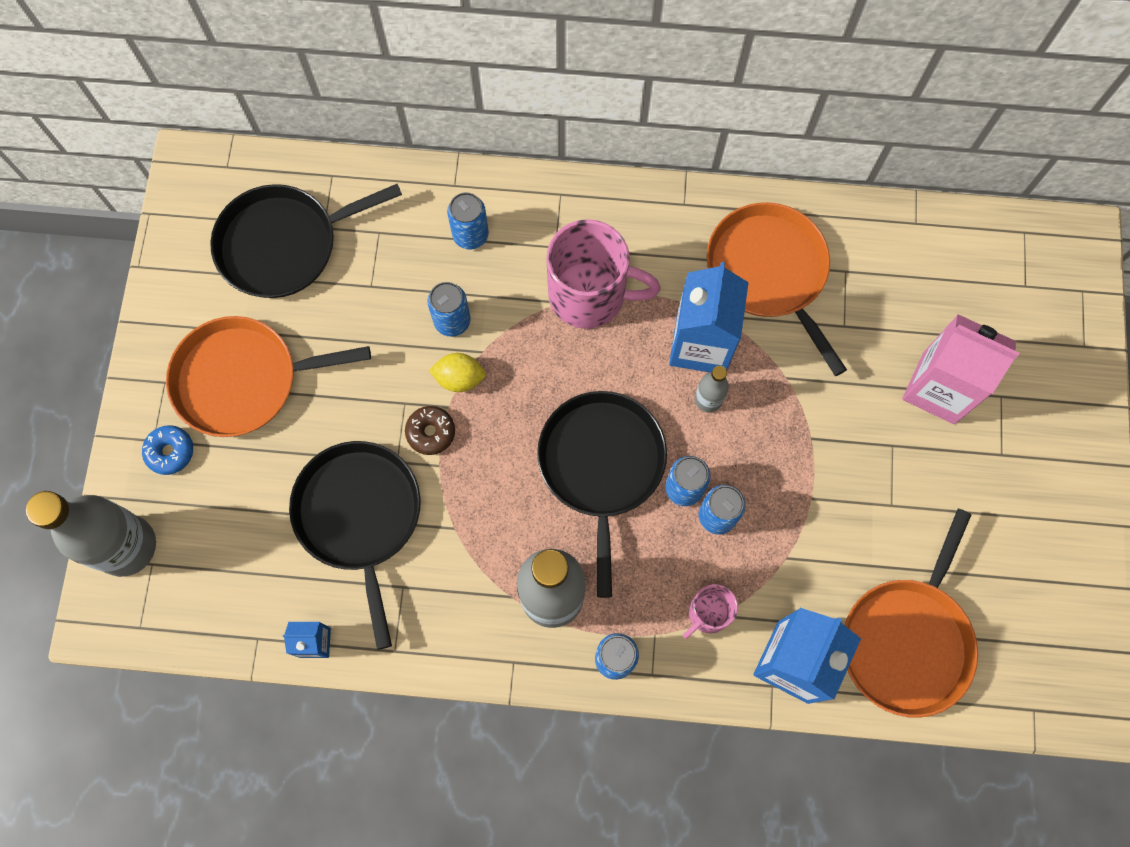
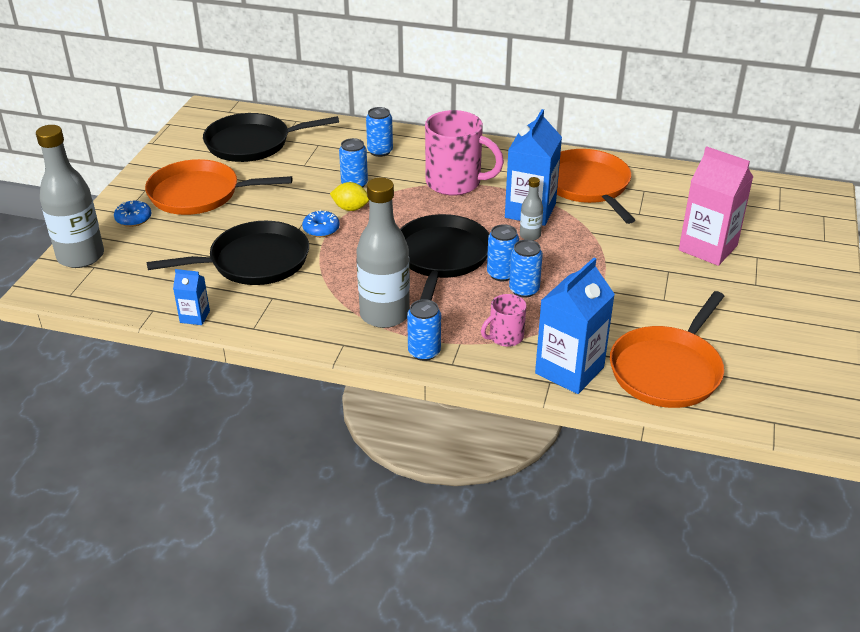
camera: 10 degrees right, 35 degrees down
(359, 516) = (254, 261): black pan -> black pan turned 75 degrees clockwise
(431, 432) = (321, 229): brown donut -> blue donut

